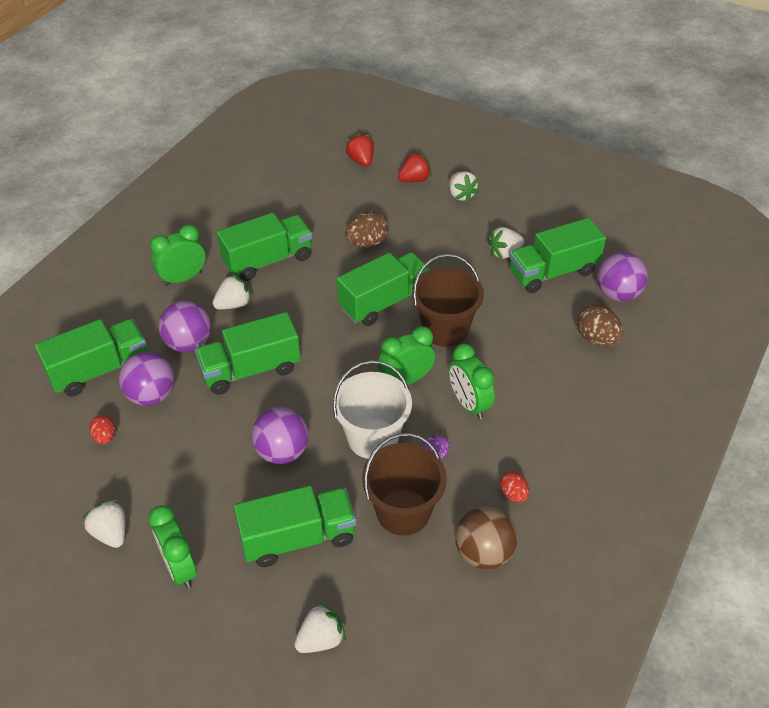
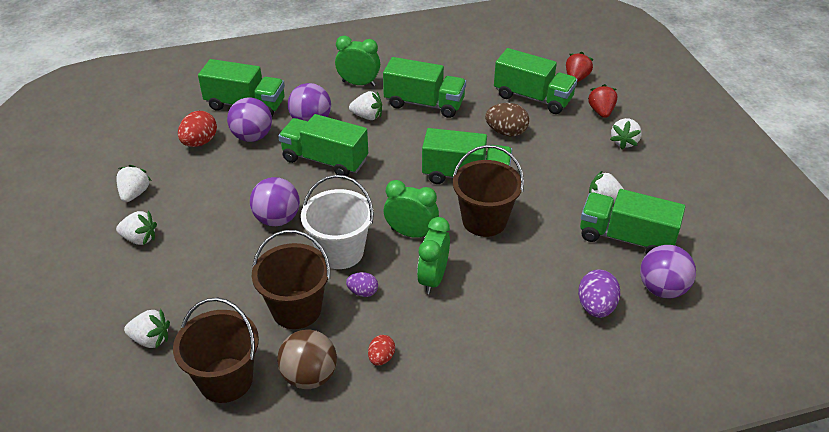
camera: 45 degrees right, 5 degrees down
(105, 437) = (200, 142): red egg -> red egg, size x1.66
(180, 568) = (140, 239): green clock -> white strawberry
(298, 538) = (218, 274): green truck -> green truck (533, 97)
(414, 179) = (601, 111): red strawberry -> red strawberry turned 105 degrees counterclockwise
(427, 613) = (226, 380): none -> brown bucket
(596, 339) = (596, 307): brown egg -> purple egg

